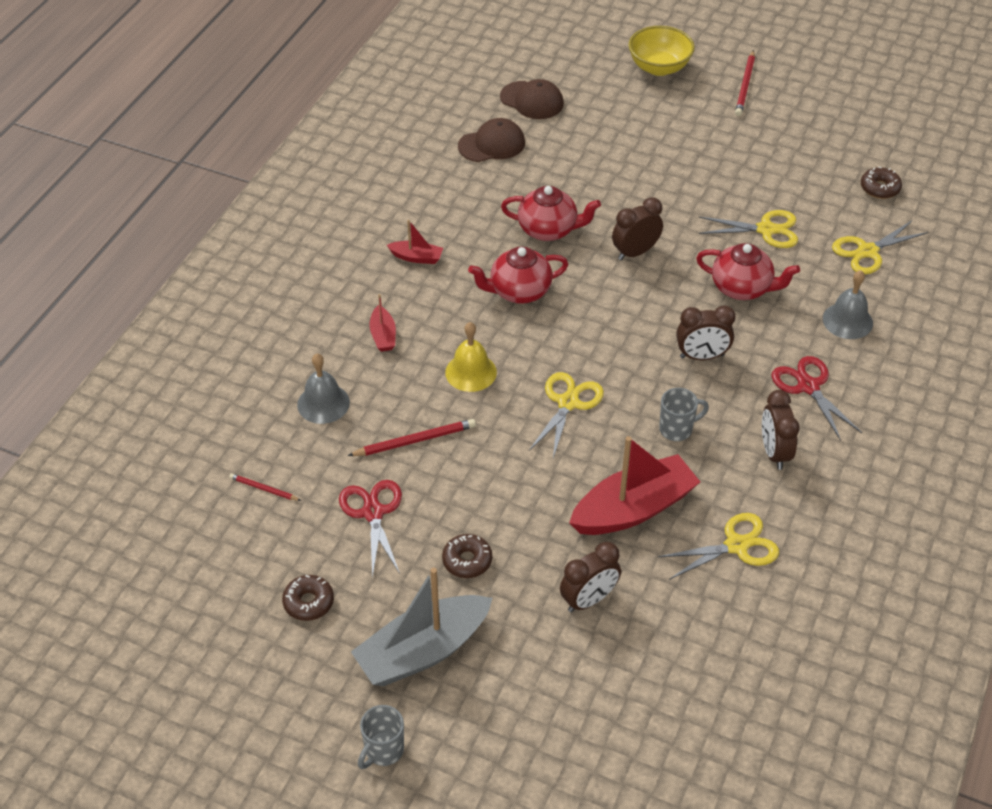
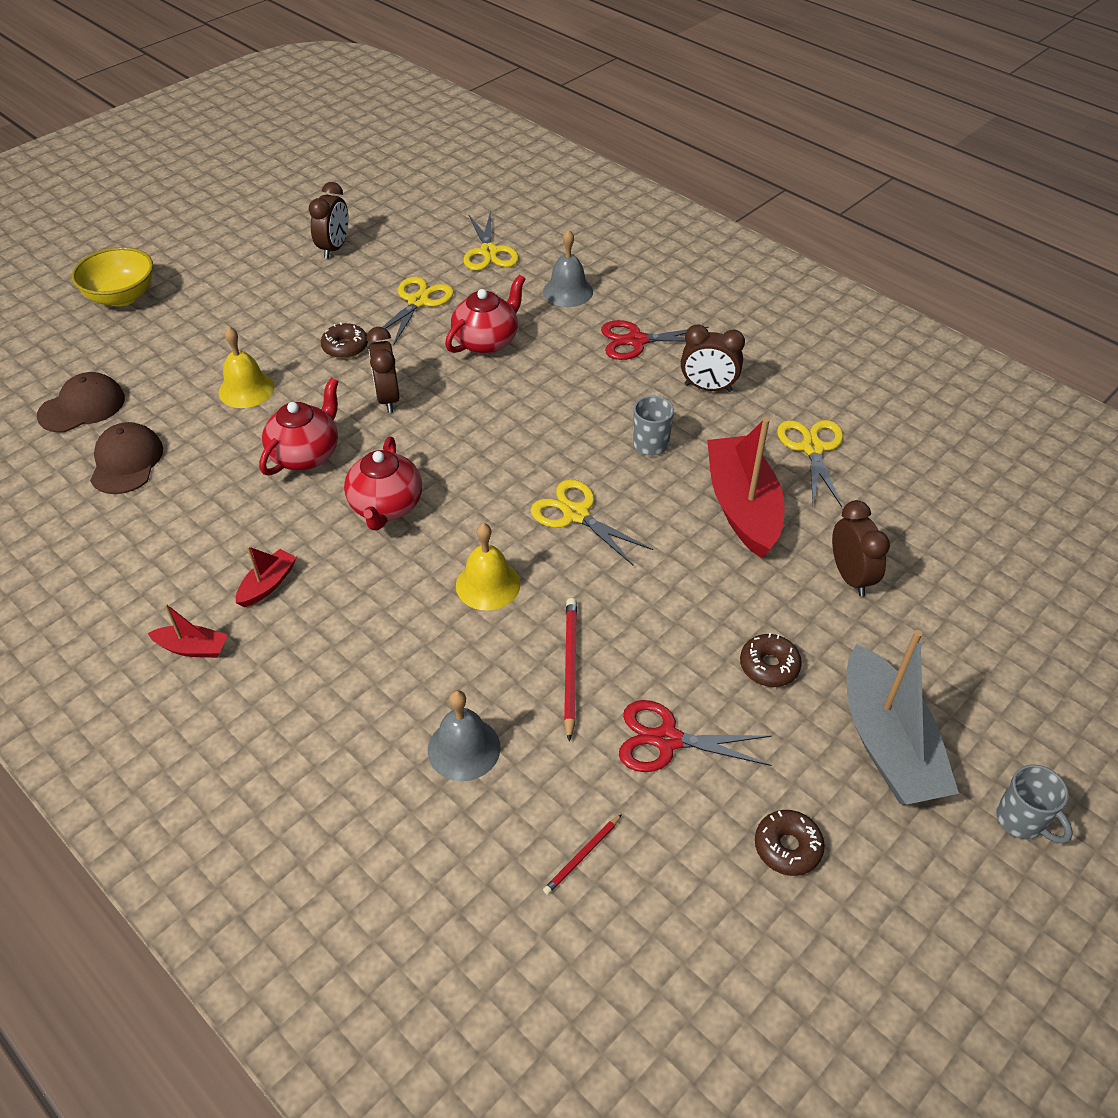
camera: 70 degrees left, 0 degrees up
(383, 335) = (381, 654): red boat -> red boat (193, 648)
(598, 172) = (246, 389): none -> yellow bell
(702, 356) = (562, 396): brown clock -> brown clock (334, 248)
(745, 85) = (205, 250): red pencil -> none
(879, 188) = (413, 219): brown donut -> brown donut (345, 347)

